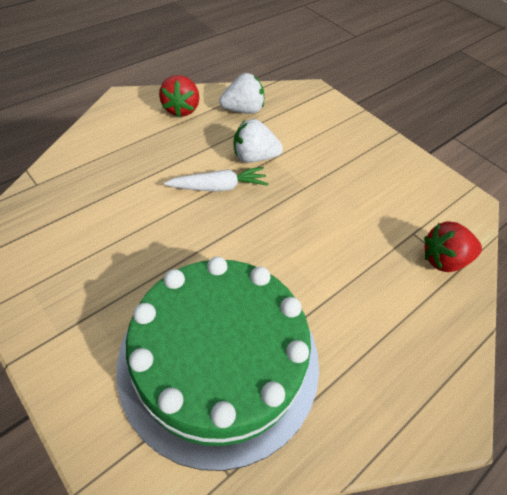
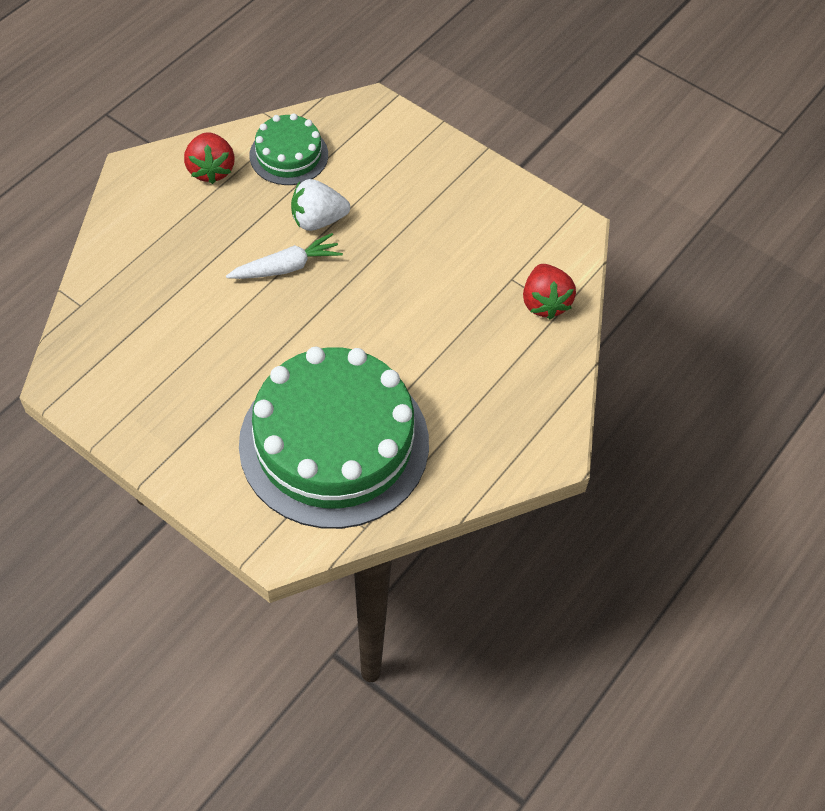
camera: 10 degrees left, 5 degrees up
(243, 110) = (289, 155): white strawberry -> green cake
(443, 260) = (544, 303): red strawberry -> red strawberry turned 75 degrees counterclockwise

